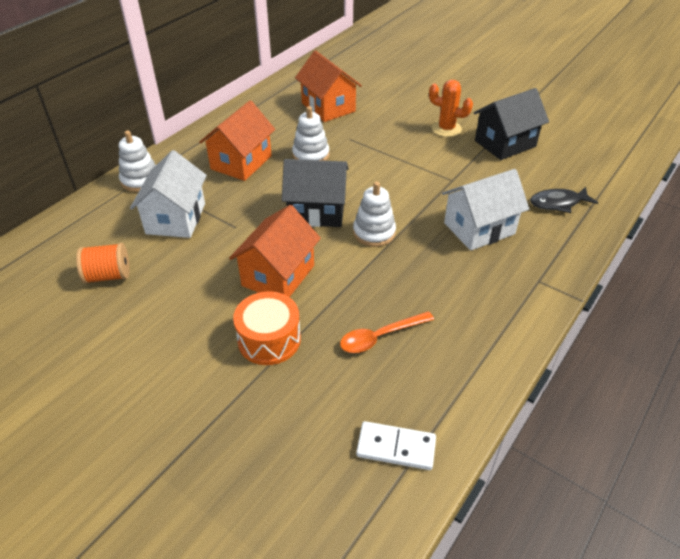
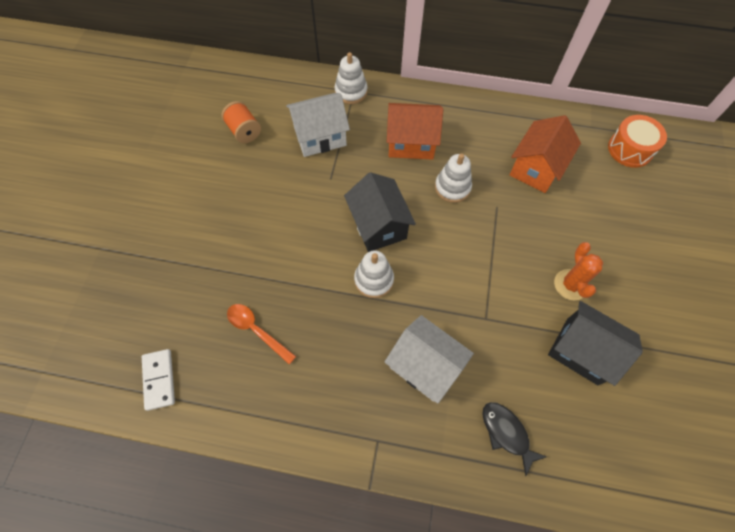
camera: 65 degrees right, 20 degrees up
(269, 339) = (225, 256): orange drum -> orange drum (630, 149)
(278, 275) = (290, 233): orange house -> none

